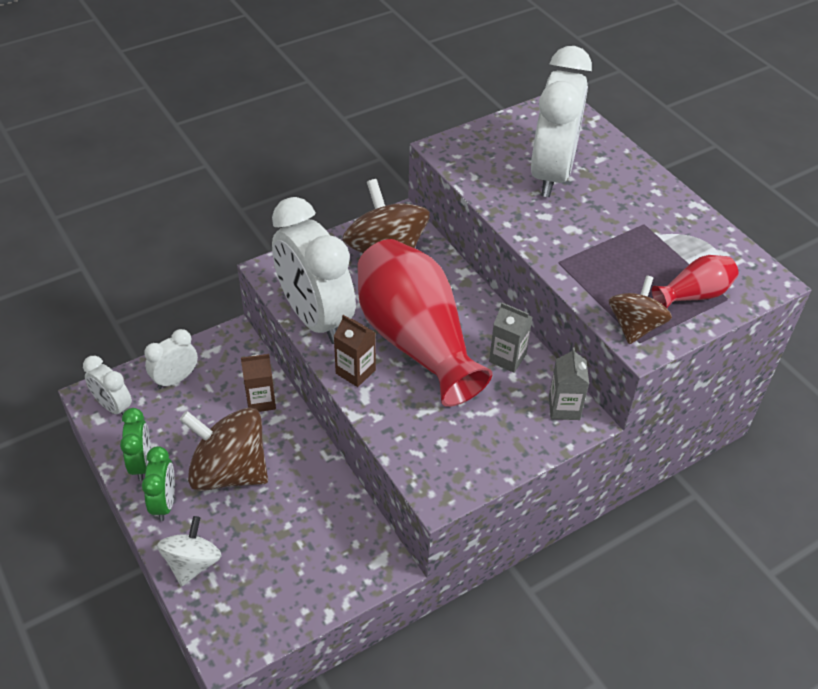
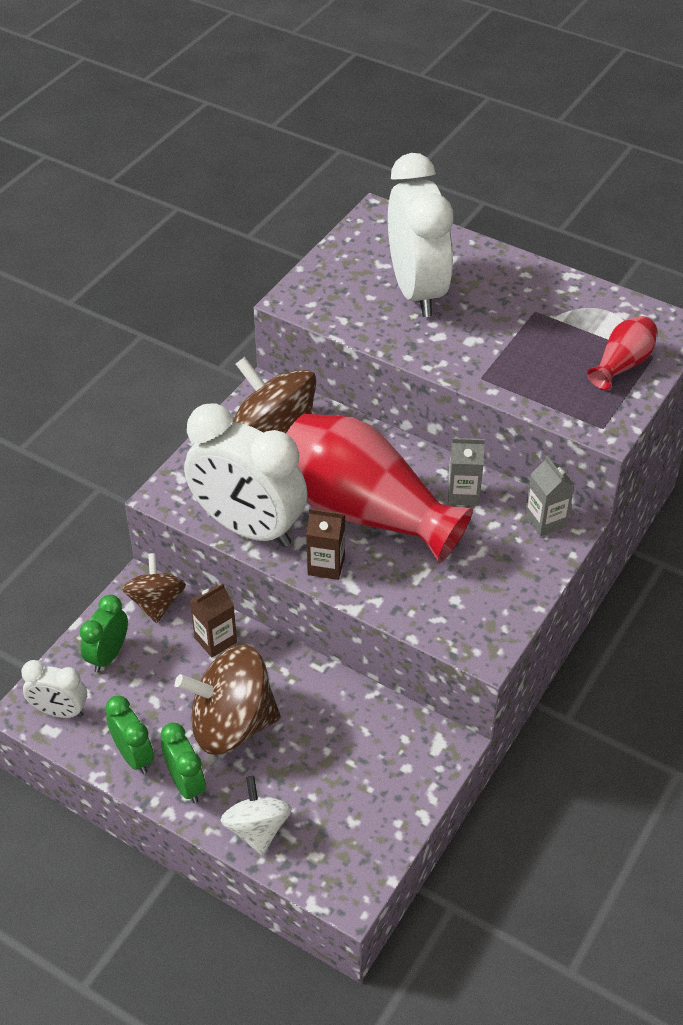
camera: 25 degrees left, 0 degrees up
(175, 379) = (108, 655): white clock -> green clock
(634, 326) = (589, 414): brown spinning top -> brown spinning top (156, 603)

